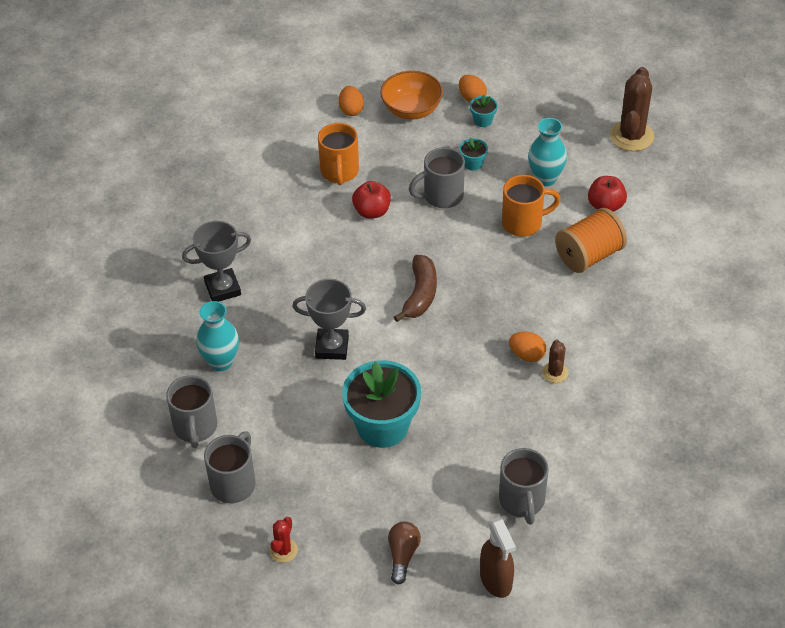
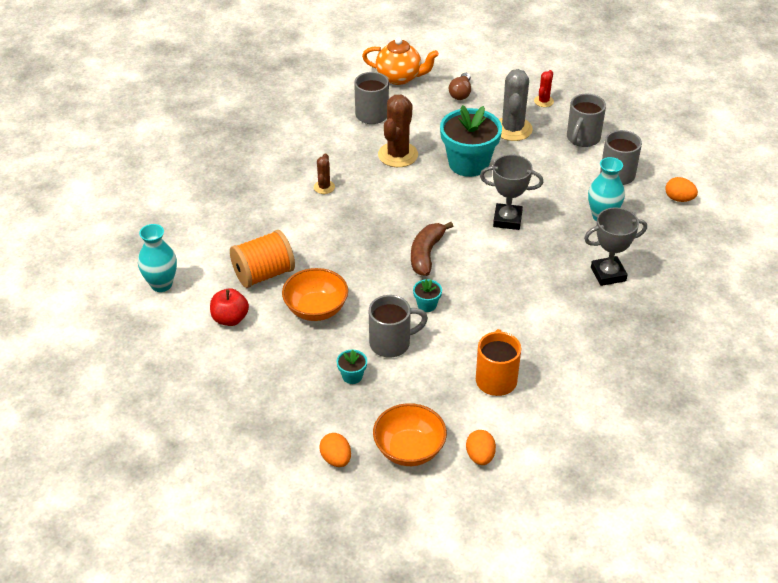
camera: 175 degrees left, 5 degrees down
(327, 492) = (512, 129): none -> grey cactus
(372, 211) = (464, 334): red apple -> none
(483, 120) = (330, 427): turquoise flower pot -> turquoise flower pot (427, 305)
(496, 580) = (399, 77): brown spray bottle -> orange teapot
(523, 223) = (316, 309): orange mug -> orange bowl
(527, 355) = (343, 201): orange egg -> orange egg (679, 199)
(545, 178) = (281, 352): turquoise vase -> turquoise vase (161, 284)
(631, 136) = (172, 392): brown cactus -> brown cactus (398, 155)

